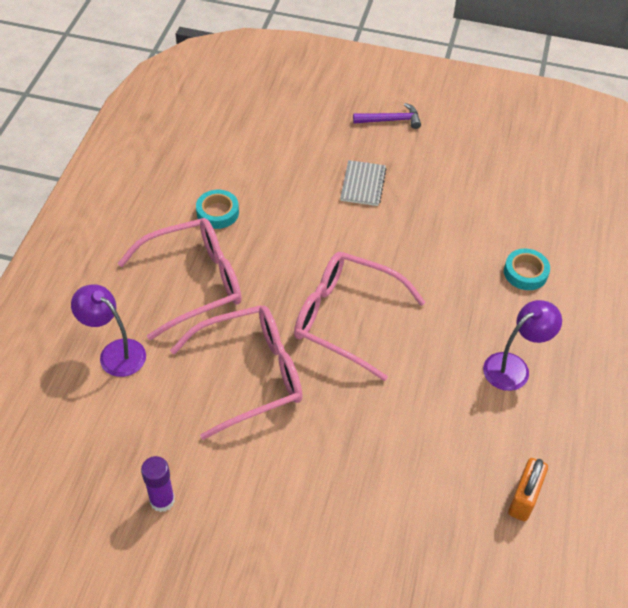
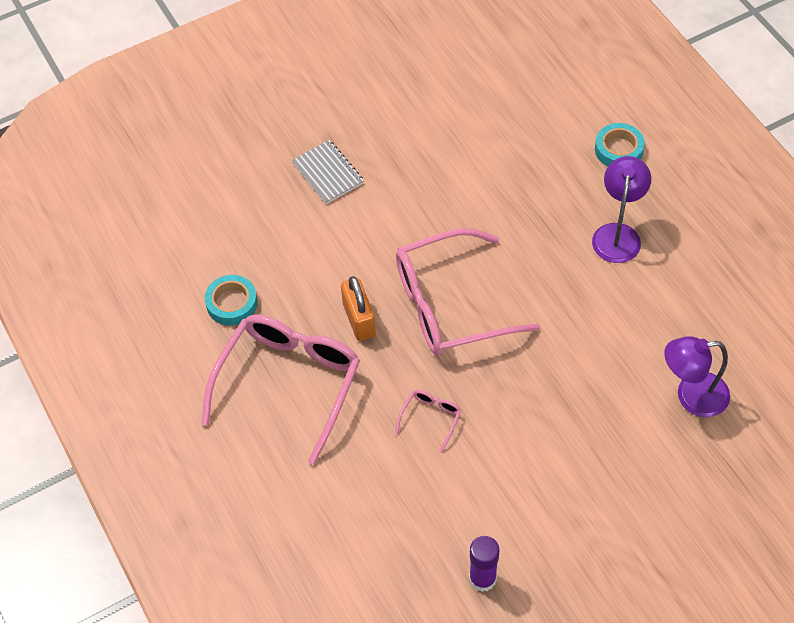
camera: 40 degrees left, 5 degrees up
(115, 352) = (296, 501): purple lamp -> purple lamp (691, 396)
(250, 375) = (430, 418): pink glasses -> pink glasses, size x0.41
(390, 120) = (282, 92): purple hammer -> none
(524, 498) = (731, 331): orange padlock -> orange padlock (359, 320)
(525, 273) = (543, 146): turquoise tape -> turquoise tape (618, 150)

